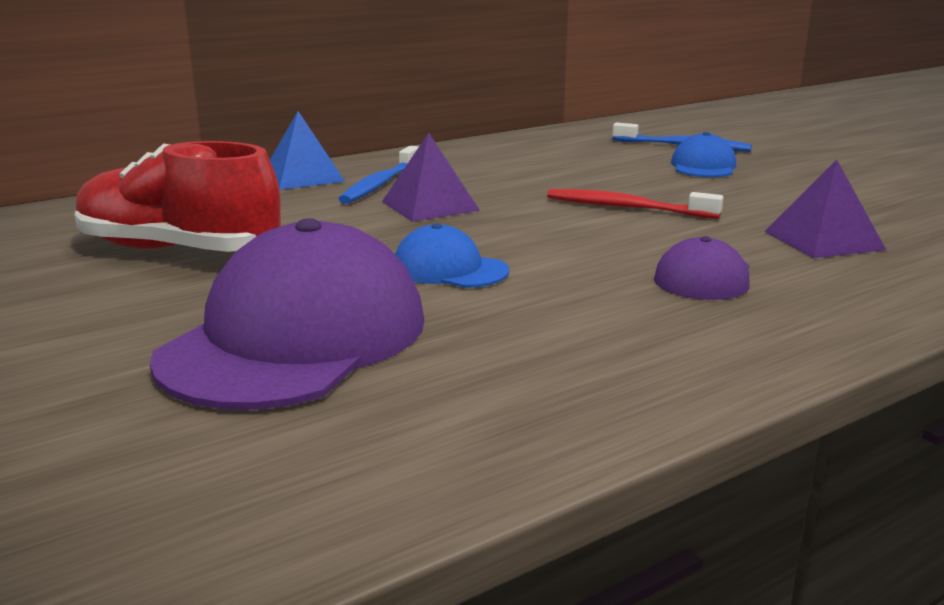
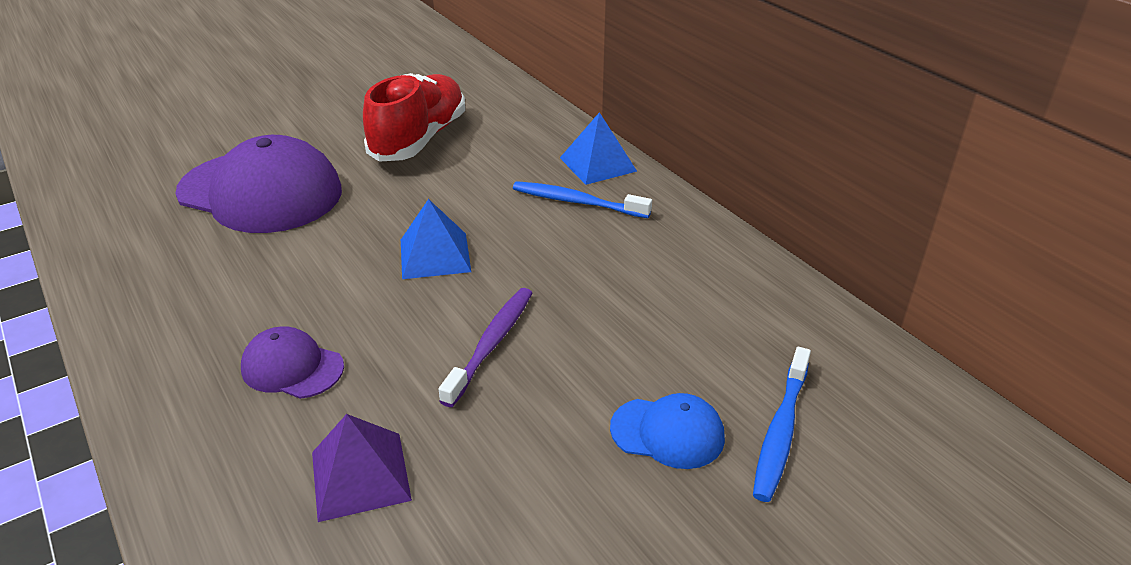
camera: 90 degrees right, 15 degrees up
(429, 206) = (508, 229): purple pyramid -> none
(449, 269) = (351, 241): blue cap -> none
(481, 231) = (434, 255): none -> blue pyramid
(626, 208) = (491, 344): red toothbrush -> purple toothbrush

